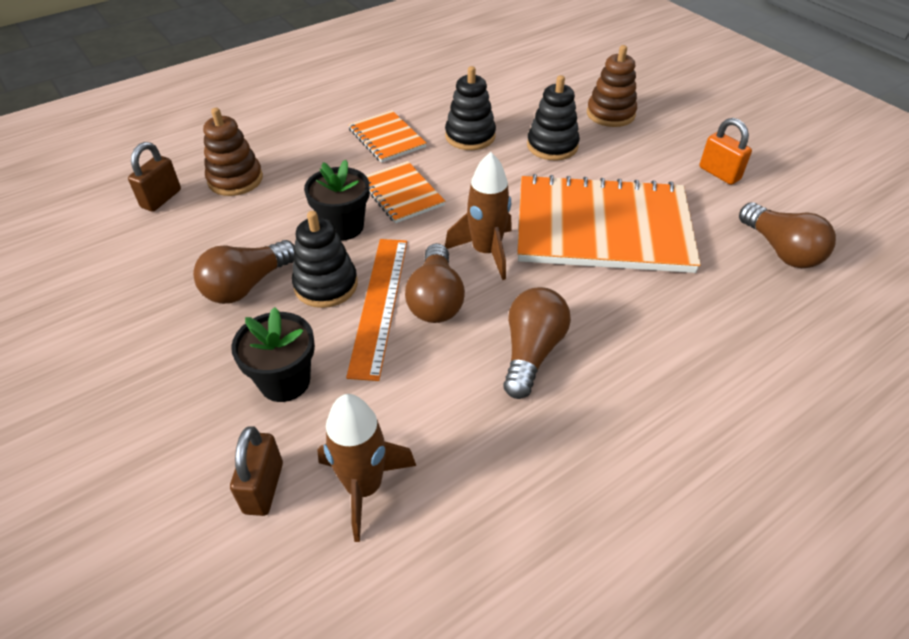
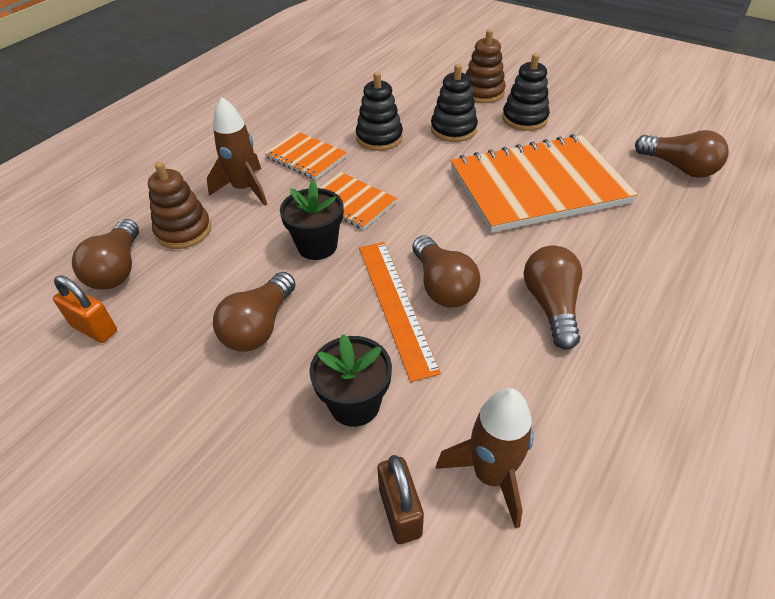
camera: 20 degrees left, 0 degrees up
(161, 199) = (117, 269): brown padlock -> brown light bulb
(326, 285) = (335, 303): black stacking toy -> black stacking toy (524, 119)
(486, 252) = (458, 232): brown rocket -> brown rocket (245, 189)
(719, 173) = (596, 120): orange padlock -> orange padlock (94, 329)

